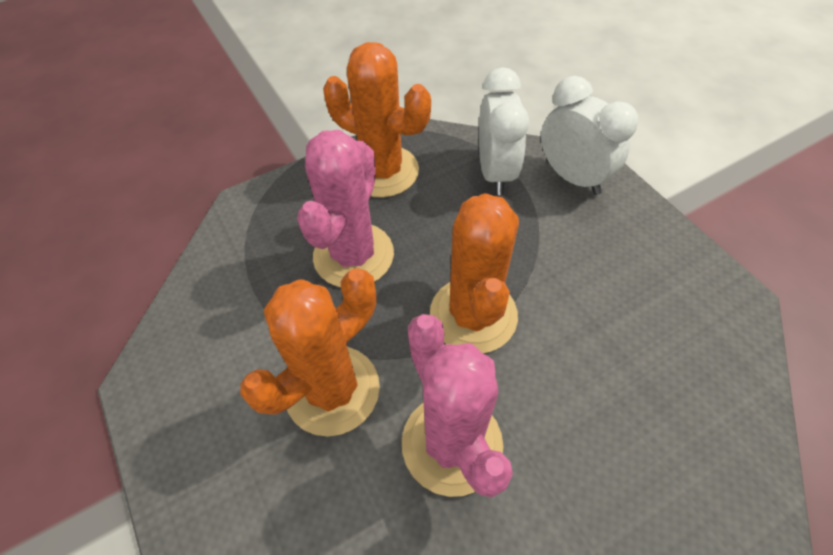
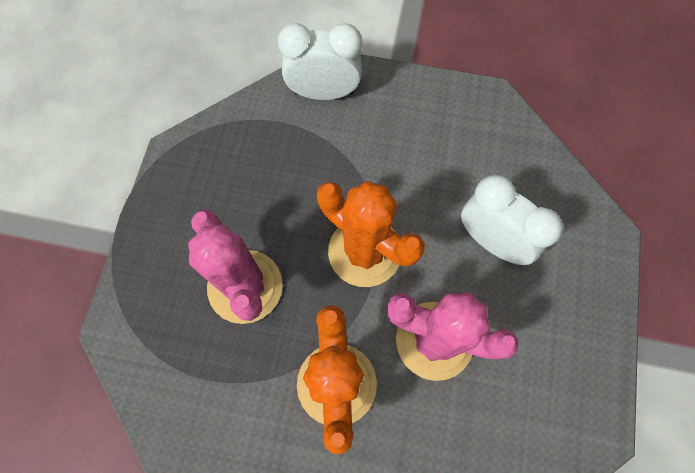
camera: 50 degrees left, 15 degrees up
(383, 171) = (189, 203): orange cactus -> none
(495, 172) = (270, 133): white clock -> white clock (491, 240)

